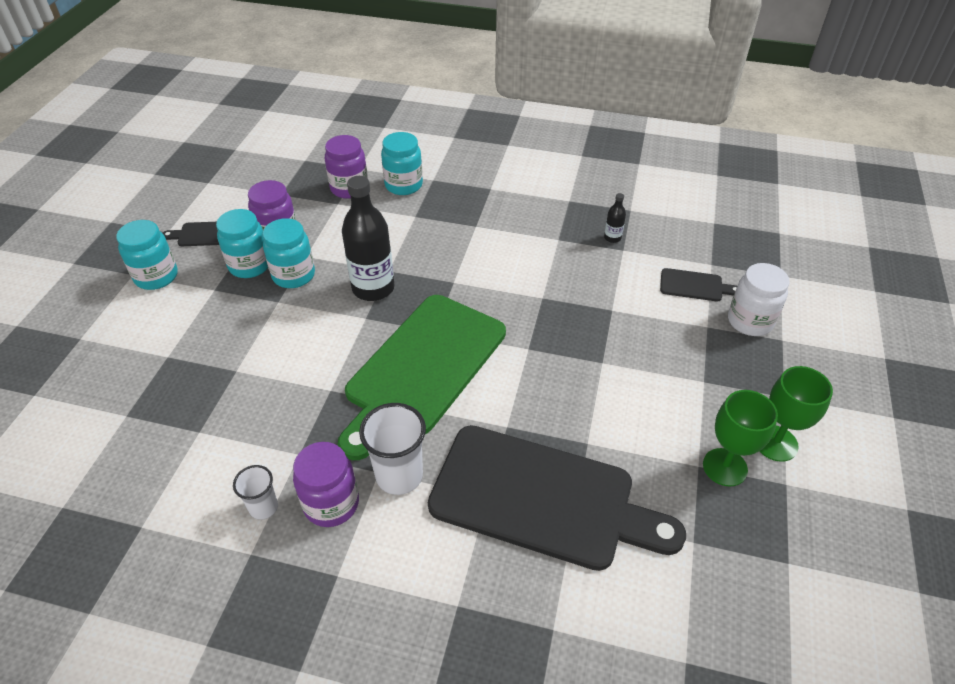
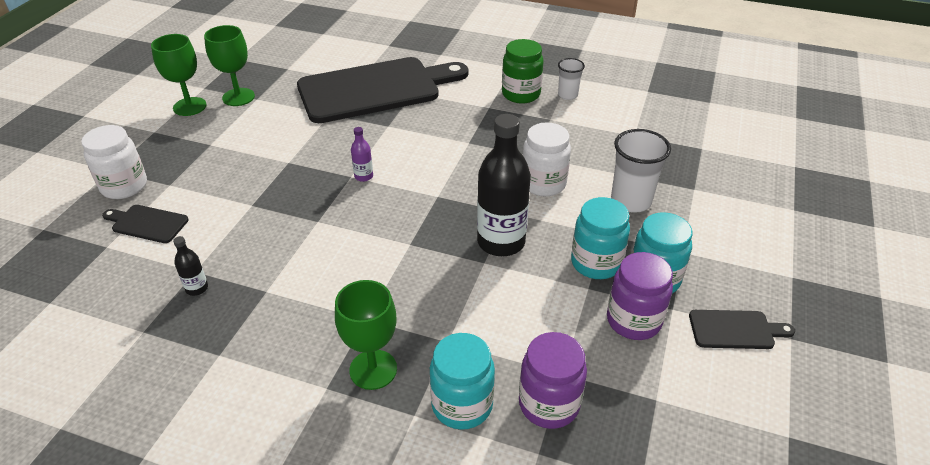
camera: 175 degrees left, 5 degrees down
(156, 277) = (761, 271): turquoise jar -> none
(325, 352) = (543, 184): none -> white jar
(331, 504) = (521, 94): purple jar -> green jar
(399, 475) = (474, 104): white cup -> white cup (631, 201)
(422, 368) = (452, 166): green cutting board -> none
(463, 198) = (373, 369): none -> green goblet
(514, 349) = (363, 176): none -> purple bottle
(542, 499) = (375, 89): black cutting board -> black cutting board turned 135 degrees clockwise

